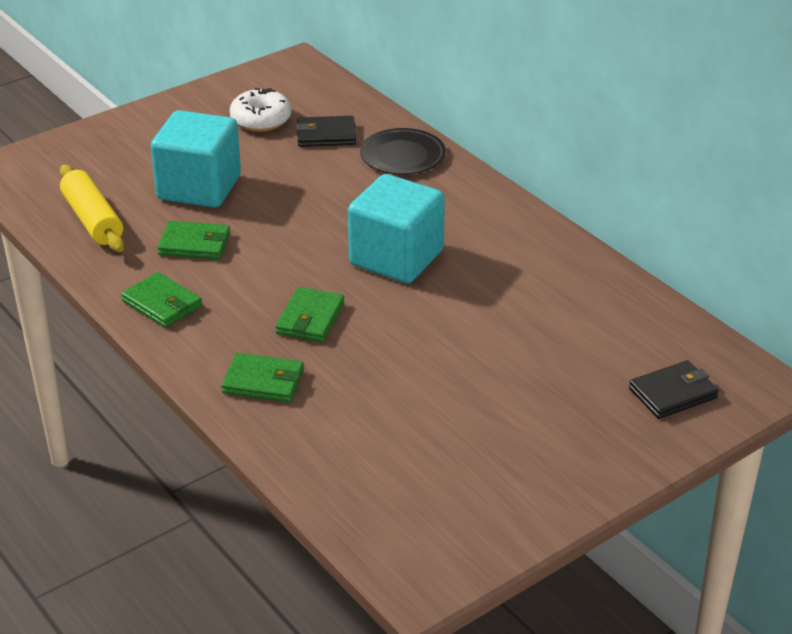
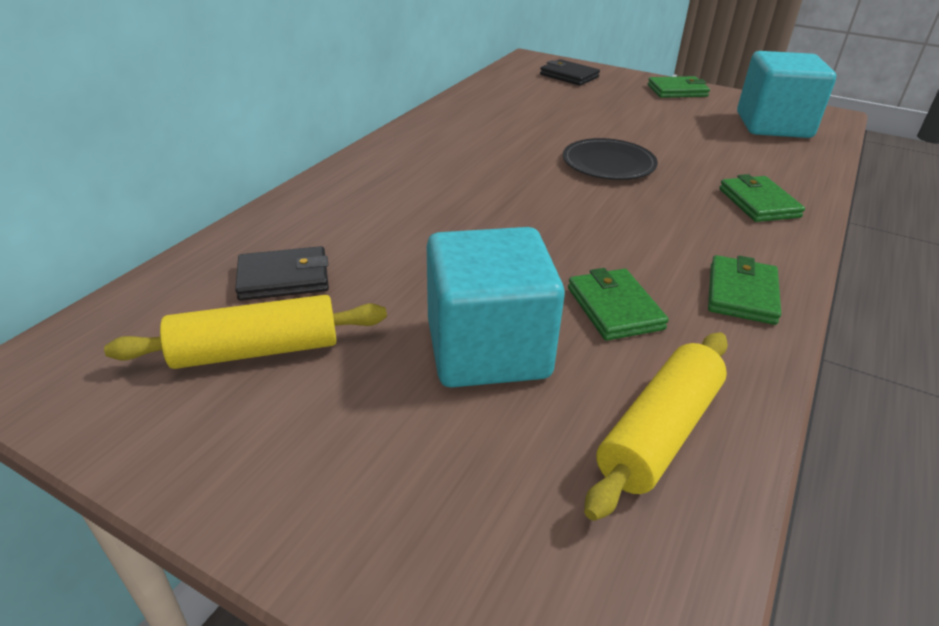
camera: 115 degrees left, 0 degrees up
(261, 120) = (256, 350): white donut -> yellow rolling pin
(310, 318) = (651, 202): green wallet -> green wallet (677, 91)
(326, 135) = (284, 278): black wallet -> black wallet turned 75 degrees counterclockwise
(396, 258) = (515, 181): turquoise cube -> turquoise cube (773, 125)
(402, 155) = (313, 214): black plate -> black plate (608, 163)

